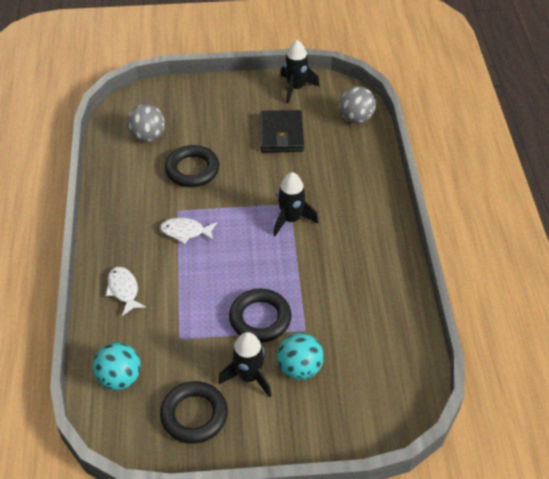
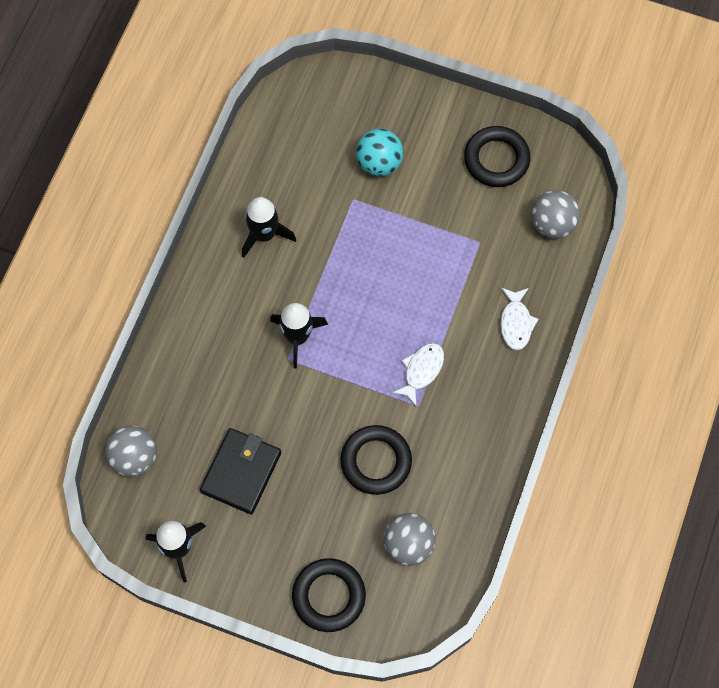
camera: 155 degrees left, 20 degrees up
(120, 378) = (552, 224): turquoise ball -> grey ball
(185, 232) = (421, 371): white fish -> white fish turned 90 degrees counterclockwise
(249, 376) = (430, 175): black rocket -> black rocket (264, 235)
(260, 318) = (391, 230): black ring -> black ring (329, 596)

